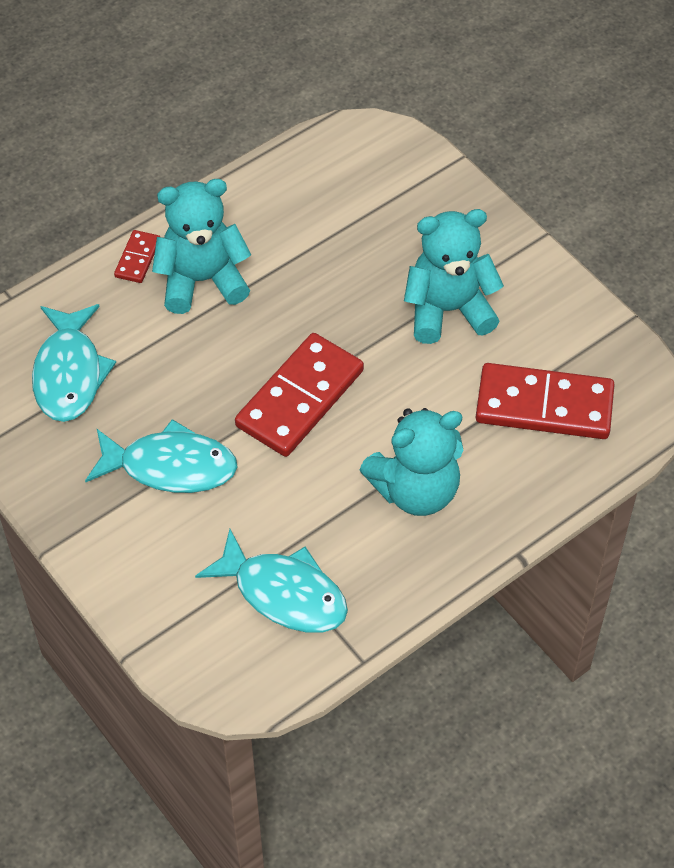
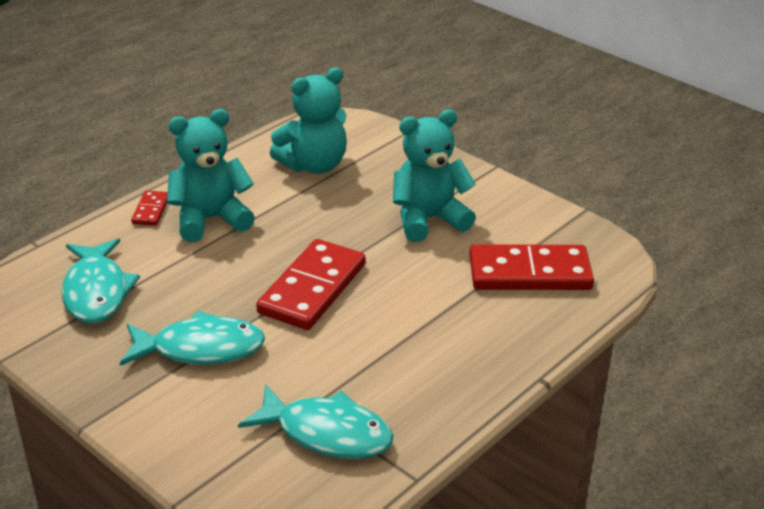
camera: 10 degrees left, 20 degrees down
(415, 490) = (433, 342): turquoise teddy bear -> turquoise teddy bear (314, 165)

